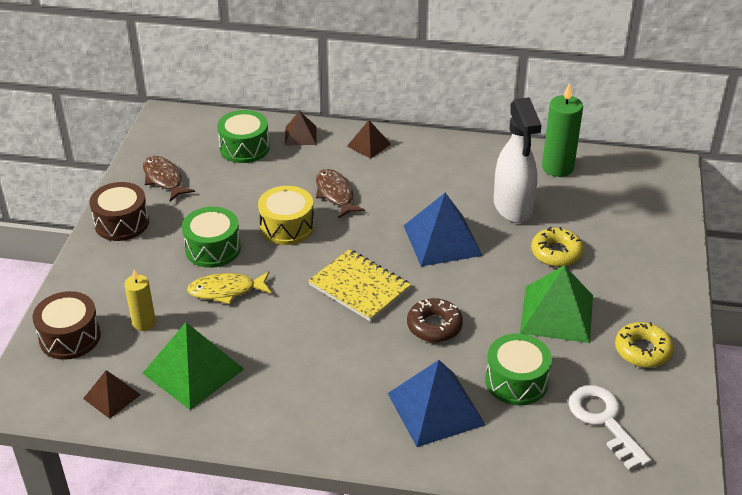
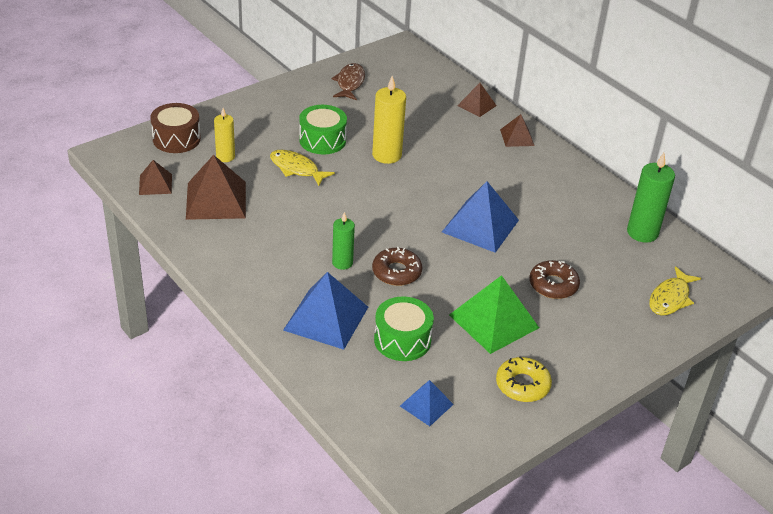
camera: 40 degrees right, 0 degrees up
(121, 223) = (290, 94): brown drum -> none
(193, 371) = (216, 200): green pyramid -> brown pyramid
(244, 148) = (427, 92): green drum -> none
(287, 227) = (387, 155): yellow drum -> yellow candle
(335, 194) = (448, 154): brown fish -> none
(359, 287) = (381, 218): yellow notebook -> none
(382, 349) = (342, 263): none -> green candle
(513, 207) = (565, 237): white spray bottle -> none
(556, 253) = (553, 285): yellow donut -> brown donut
(604, 421) = (426, 405): white key -> blue pyramid
(640, 207) = (670, 298): none -> yellow fish

